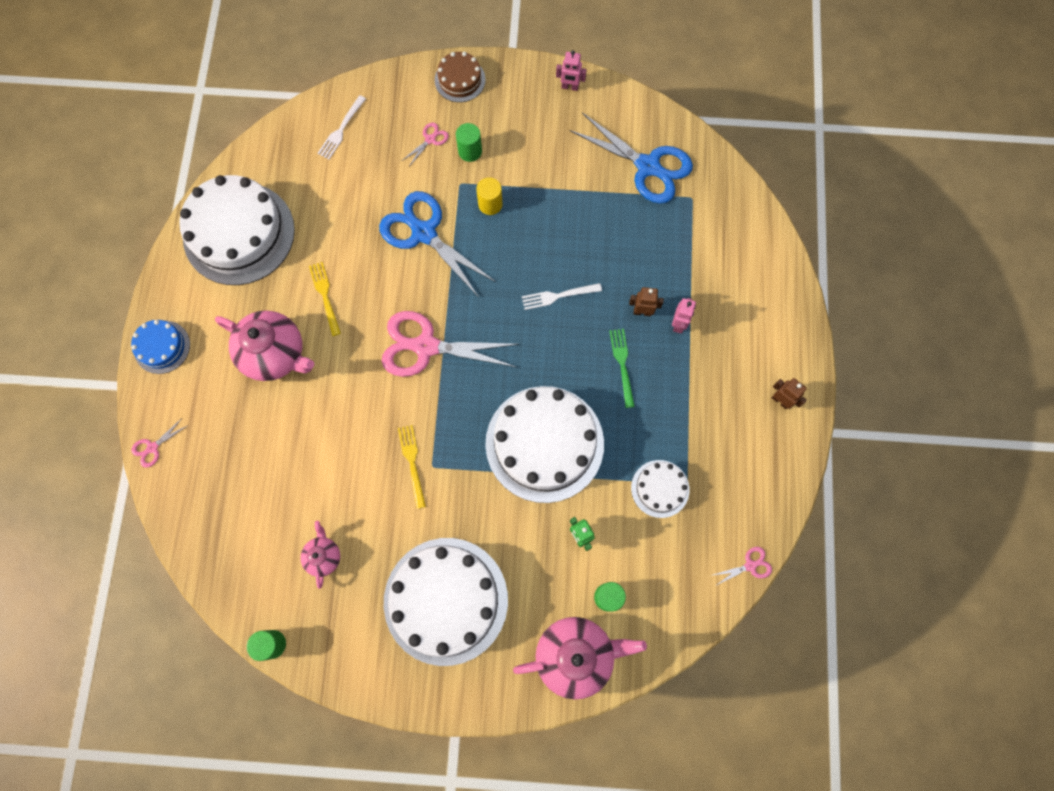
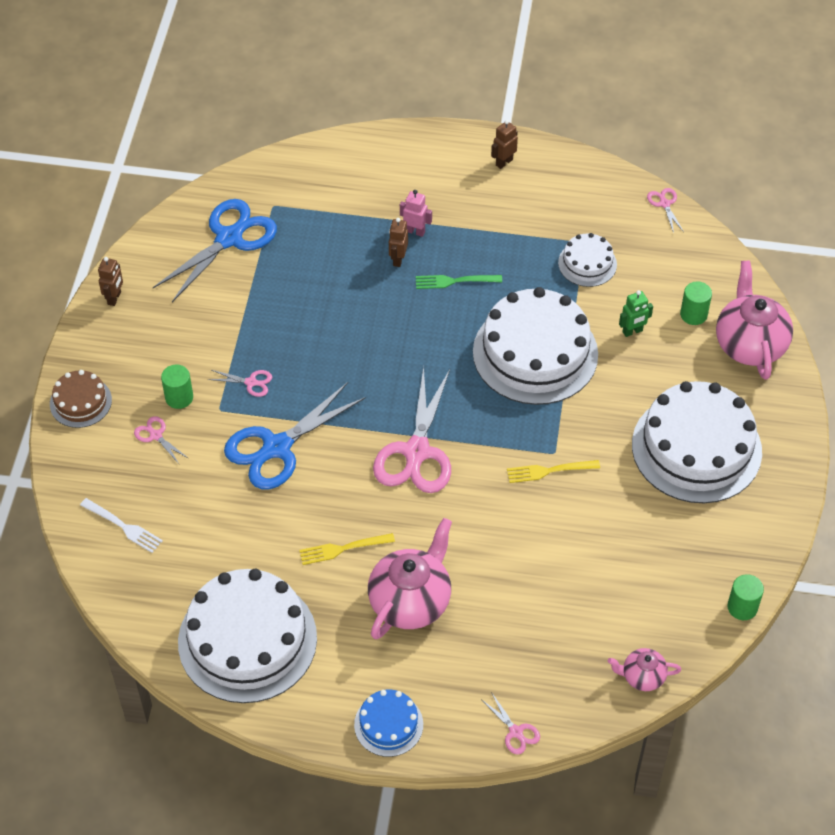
camera: 85 degrees left, 20 degrees down
(323, 556) = (648, 557): pink teapot -> pink teapot (642, 677)
(490, 204) = (251, 382): yellow cylinder -> pink scissors
(558, 296) = (371, 329): white fork -> none
(570, 87) = (114, 298): pink robot -> brown robot

